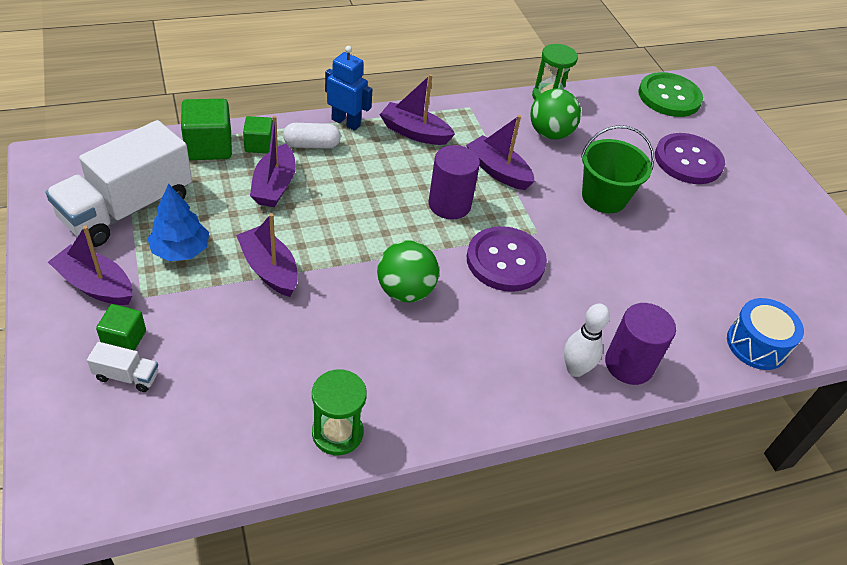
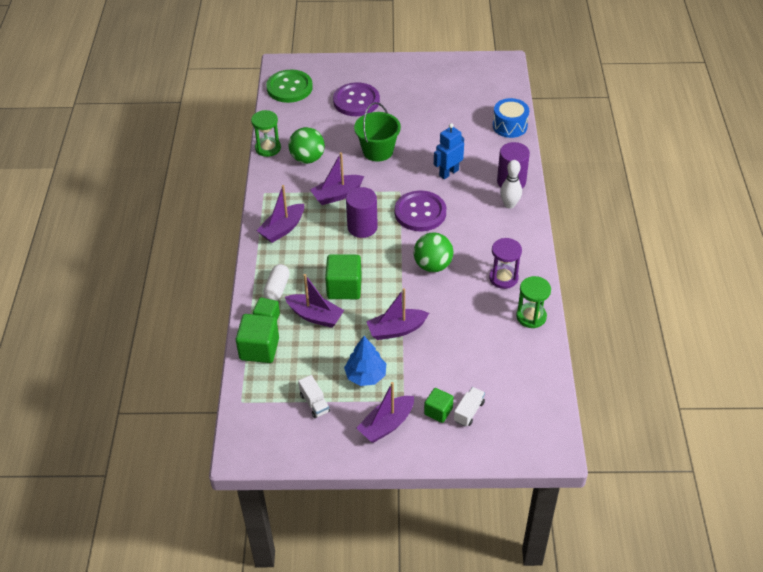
camera: 65 degrees left, 0 degrees up
(127, 209) = (314, 403): white truck -> white truck, size x0.41
(332, 204) = (344, 288): none -> green cube
(346, 122) = (258, 265): blue robot -> blue robot (448, 173)
(410, 383) = (503, 278): none -> purple hourglass

